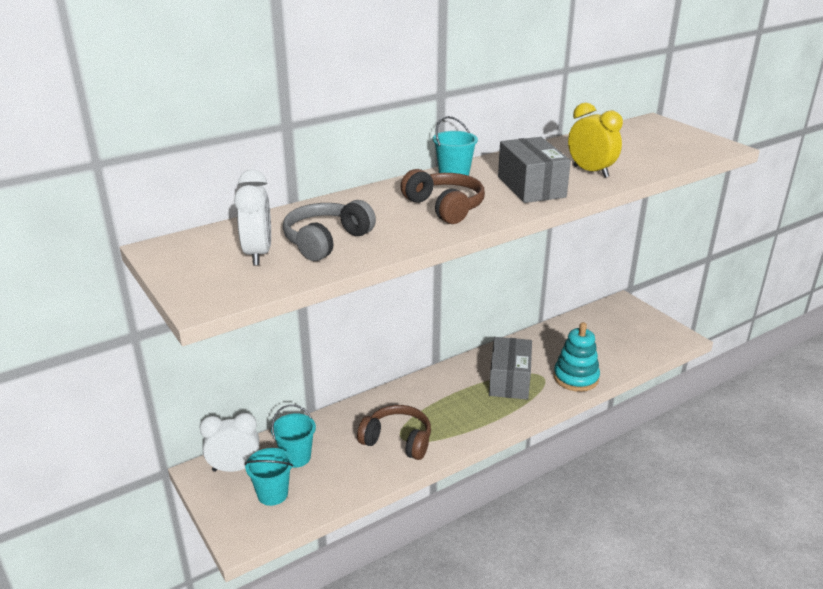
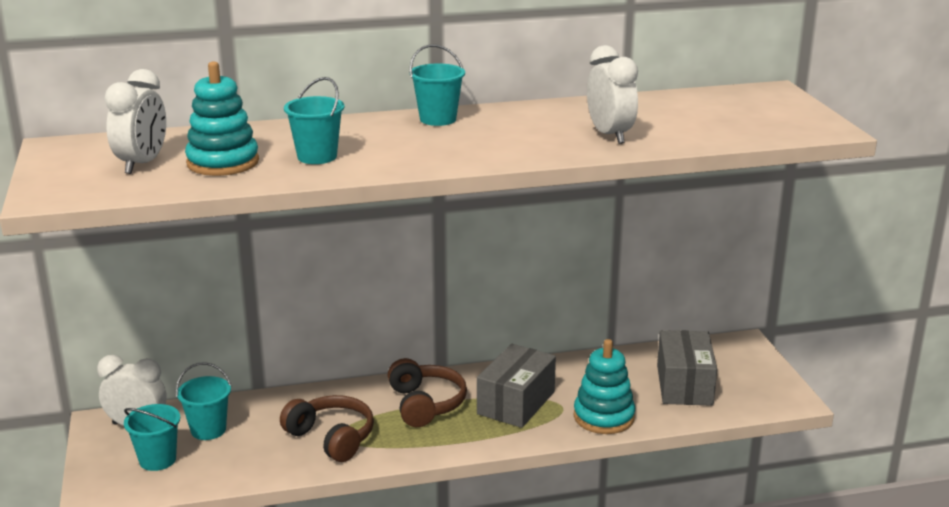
camera: 20 degrees right, 5 degrees down
(326, 241) = (223, 162): grey headphones -> turquoise stacking toy
(397, 223) = (317, 156): none -> turquoise bucket
(445, 207) = (388, 148): brown headphones -> brown headphones (425, 404)
(531, 187) = (514, 142): grey box -> grey box (684, 385)
(590, 172) = (610, 135): yellow clock -> white clock

